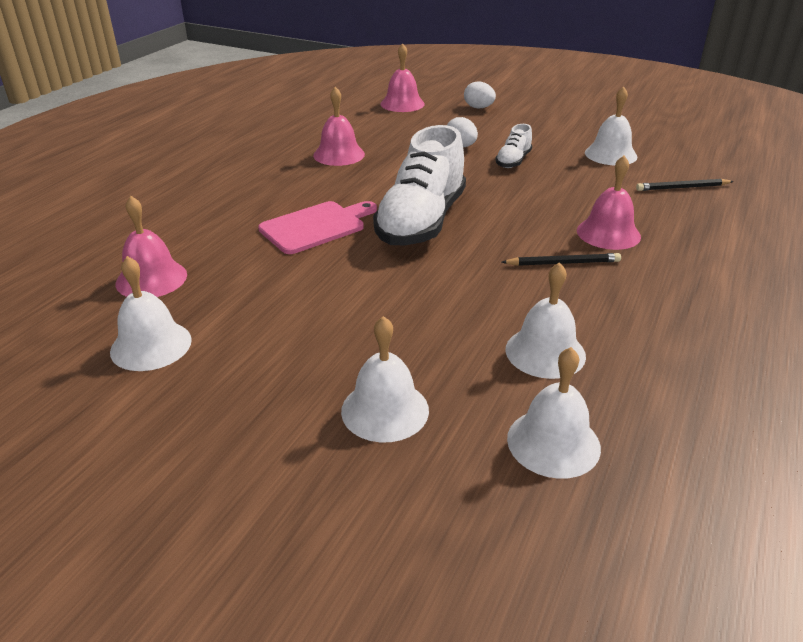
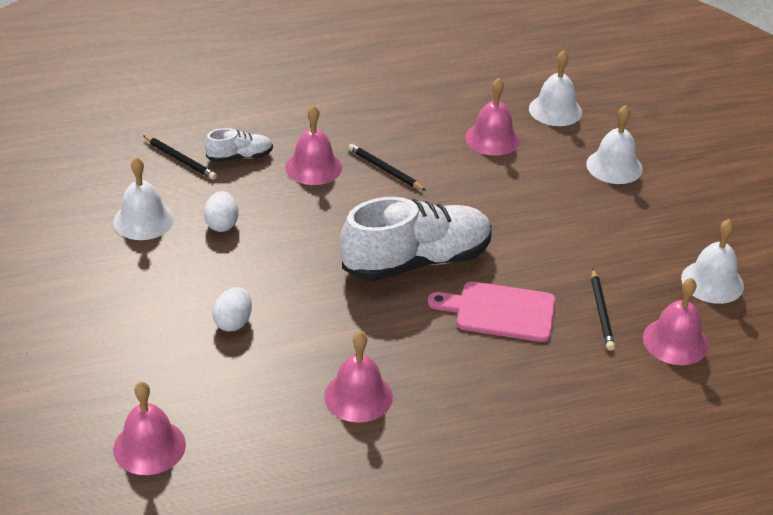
camera: 135 degrees left, 5 degrees up
(237, 266) = (601, 312): none -> black pencil
(478, 108) = (95, 371): white egg -> white egg (222, 224)
(513, 161) = (231, 270): white shoe -> white shoe (240, 157)
(545, 352) = (492, 138): white bell -> pink bell

